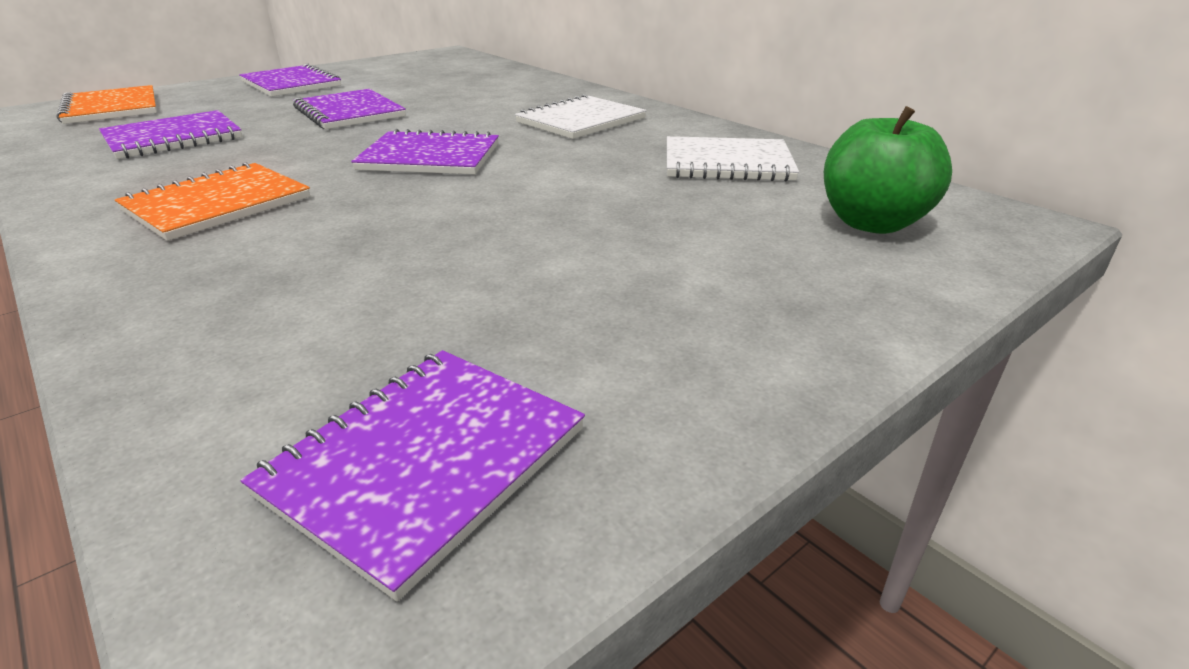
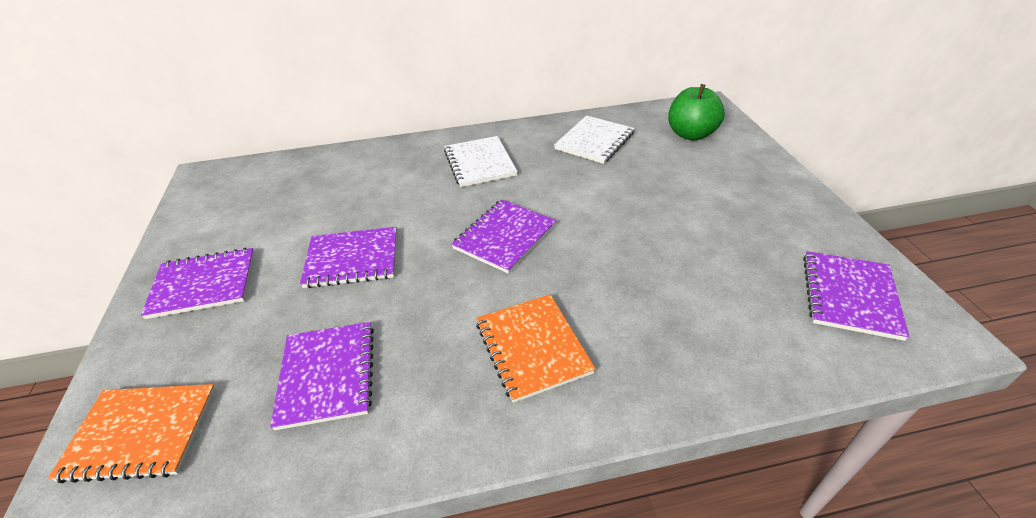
camera: 60 degrees left, 10 degrees up
(425, 461) = (849, 296): purple notebook -> purple notebook turned 45 degrees clockwise

